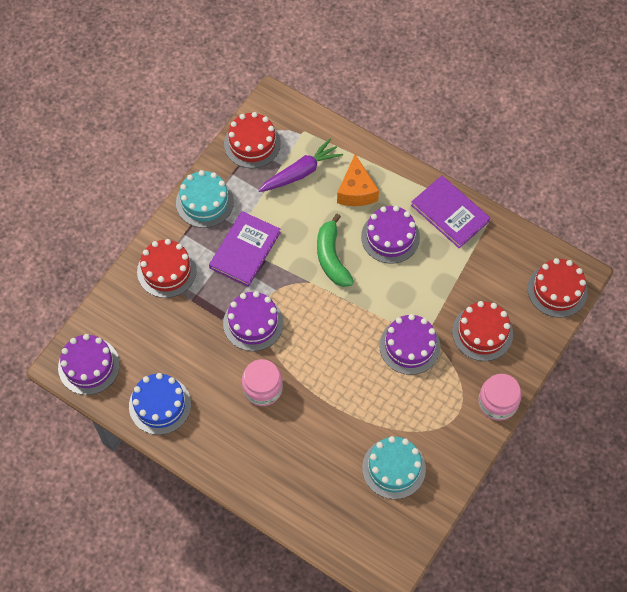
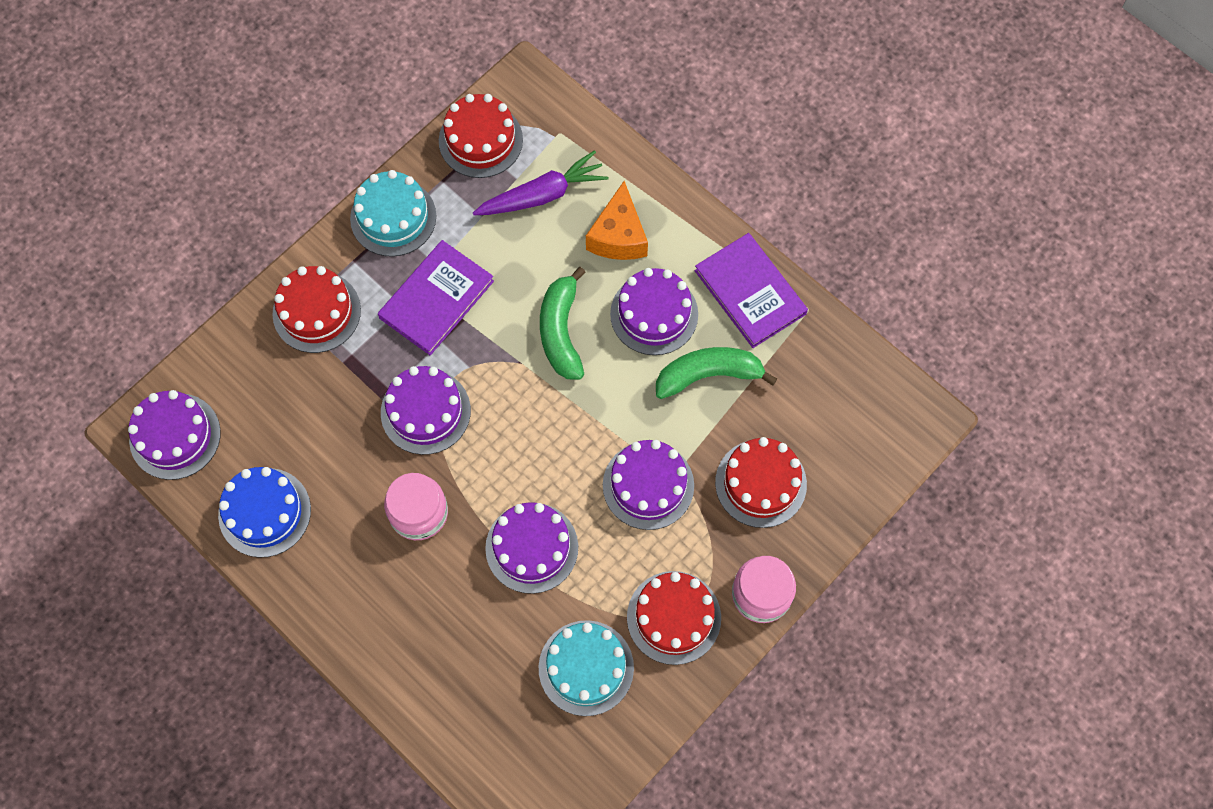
camera: 10 degrees right, 5 degrees up
(342, 398) = (532, 547): none -> purple cake
(434, 270) = (708, 375): none -> green banana
(557, 290) = (886, 436): red cake -> red cake (674, 617)

